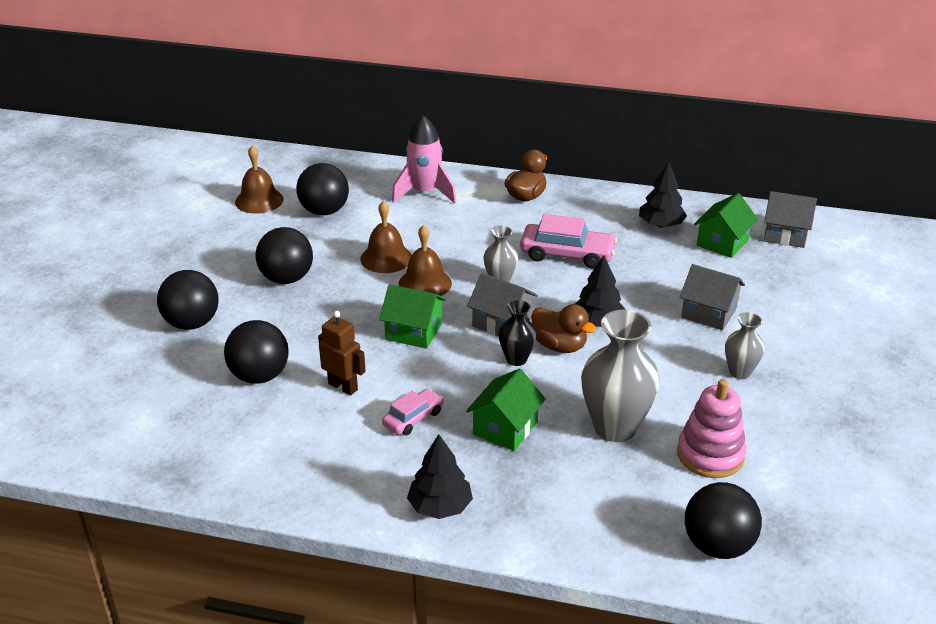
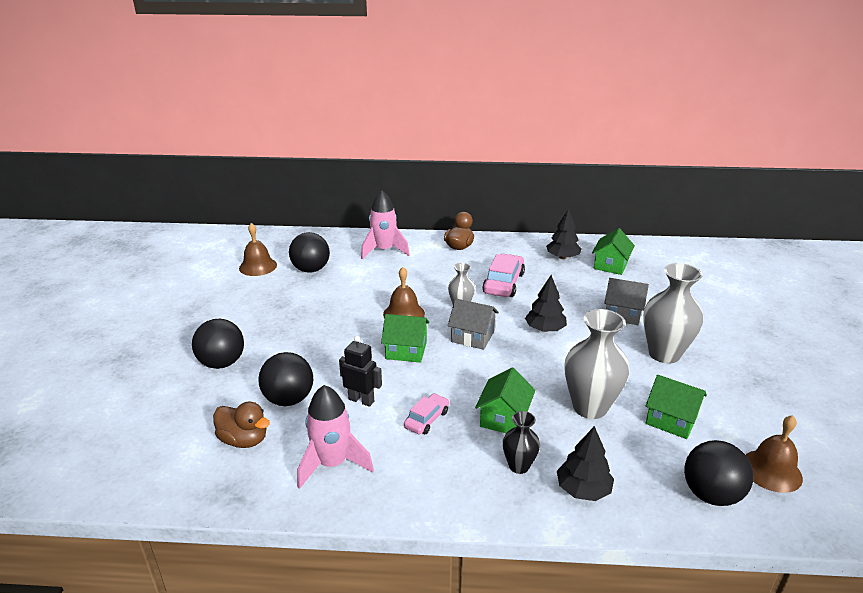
camera: 10 degrees left, 5 degrees down
(287, 278) = (293, 321): black ball -> none
(291, 455) = (332, 464): none -> pink rocket
(343, 386) = (361, 400): brown robot -> black robot
(386, 258) = (368, 298): brown bell -> brown bell (771, 470)
(440, 506) = (473, 492): black tree -> black tree (583, 489)
(516, 359) = (493, 363): black vase -> black vase (519, 466)
(559, 346) = (523, 349): brown duck -> brown duck (244, 440)
(567, 254) = (503, 283): pink car -> pink car turned 75 degrees counterclockwise
(710, 455) = (671, 420): pink stacking toy -> green house
(740, 372) = (664, 354): grey vase -> grey vase, size x1.86
(785, 234) = (651, 256): grey house -> none

